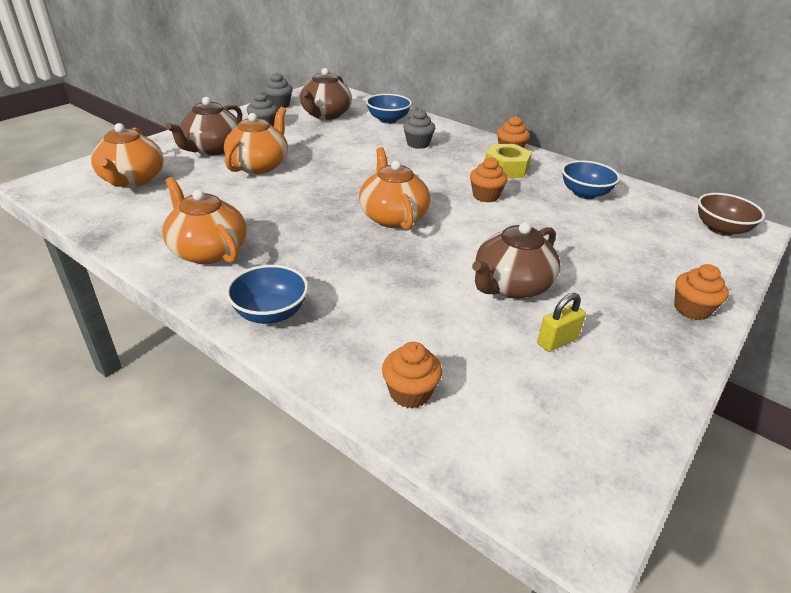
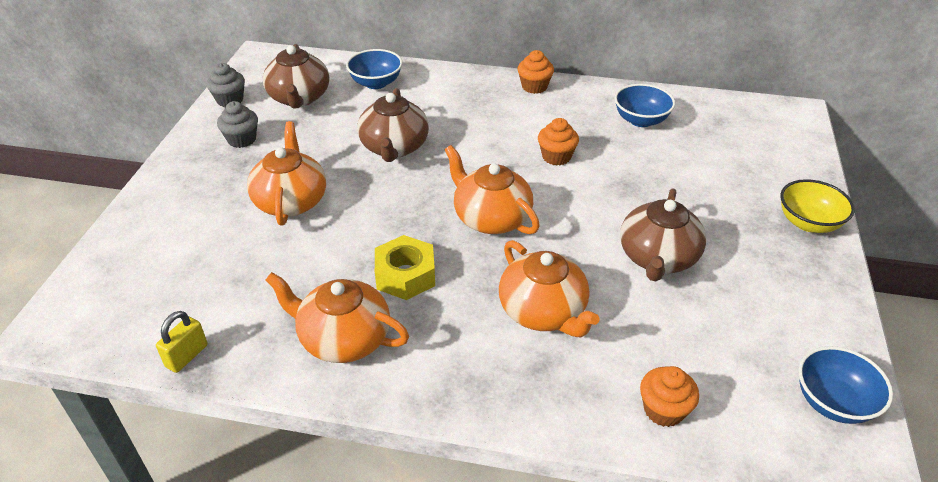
camera: 25 degrees left, 5 degrees up
(132, 180) = (159, 278): orange teapot -> orange teapot (543, 311)
(213, 149) = (213, 196): brown teapot -> brown teapot (394, 147)
(270, 313) = (475, 385): blue bowl -> blue bowl (833, 402)
(418, 144) = (436, 108): grey cupcake -> none
(506, 168) = (548, 113): yellow nut -> yellow nut (405, 275)
(557, 341) = (735, 302): yellow padlock -> yellow padlock (187, 356)
(691, 309) = (808, 223): orange cupcake -> yellow bowl
(721, 229) = (775, 122): brown bowl -> none

